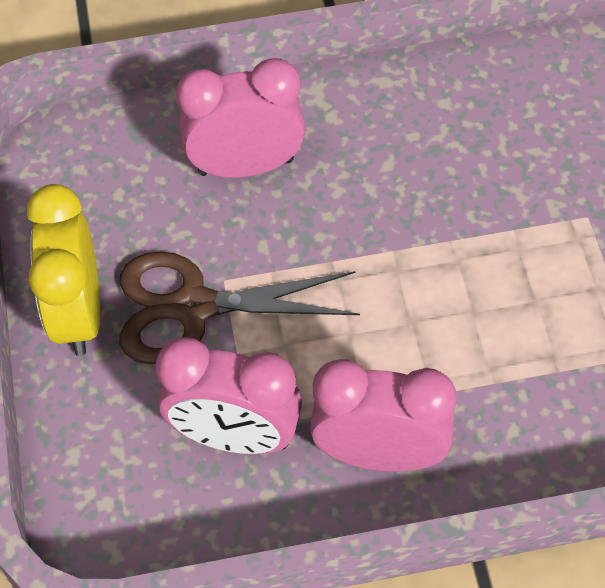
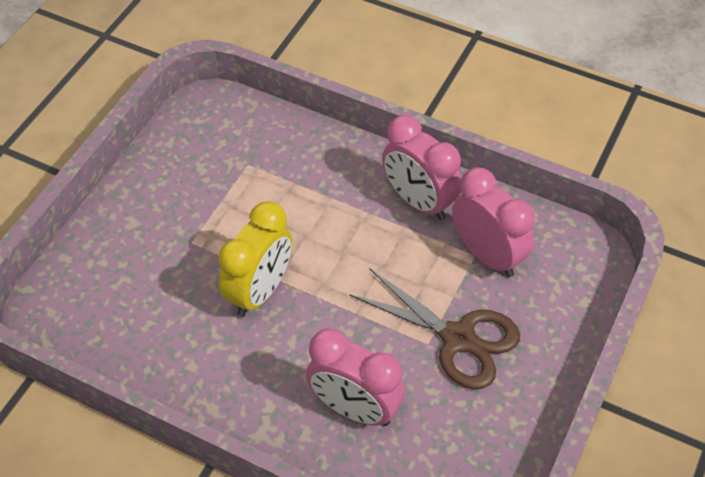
camera: 145 degrees left, 5 degrees down
(79, 313) = (531, 380): yellow clock -> yellow clock (259, 291)

